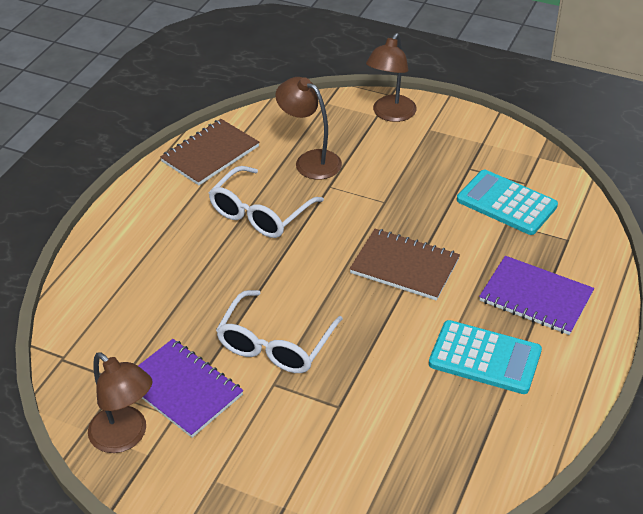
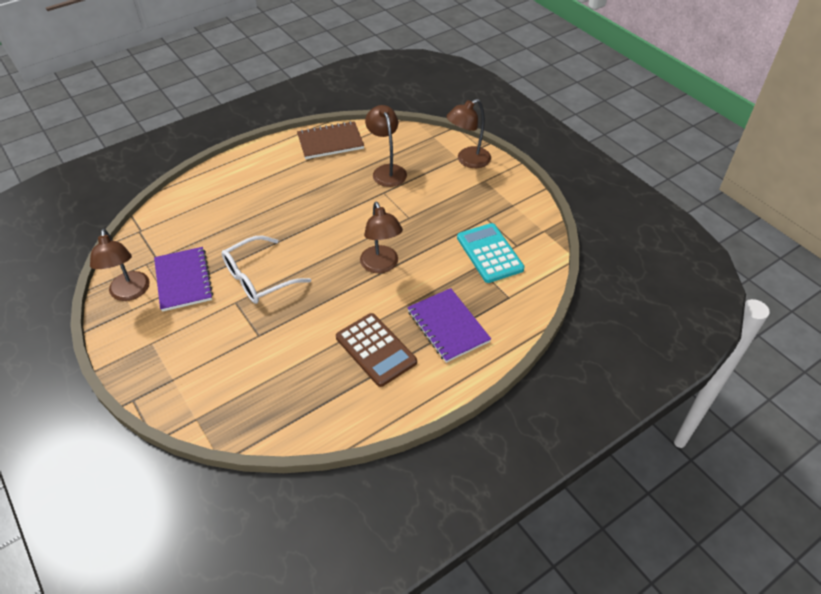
camera: 30 degrees right, 5 degrees up
(260, 213) = (325, 192): white glasses -> none
(404, 266) = (381, 265): brown notebook -> brown lamp
(485, 358) = (376, 350): turquoise calculator -> brown calculator

